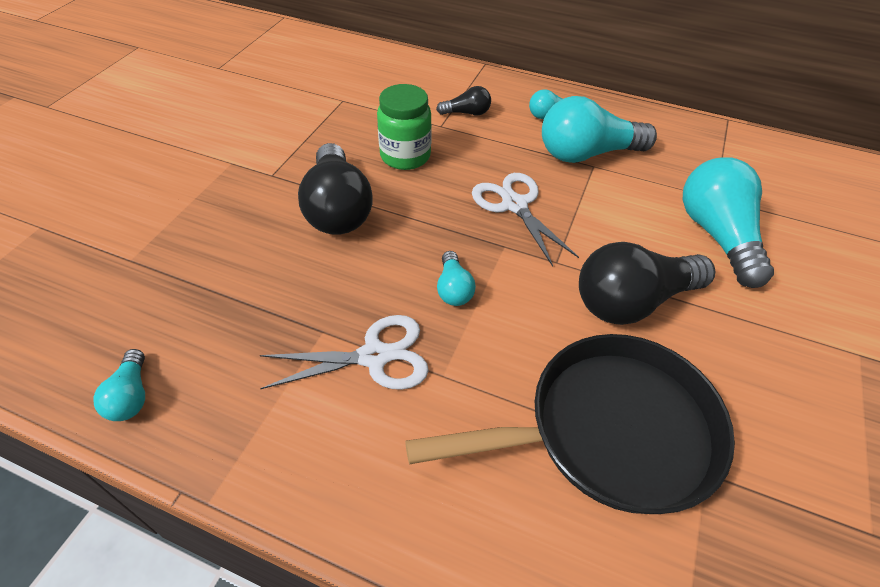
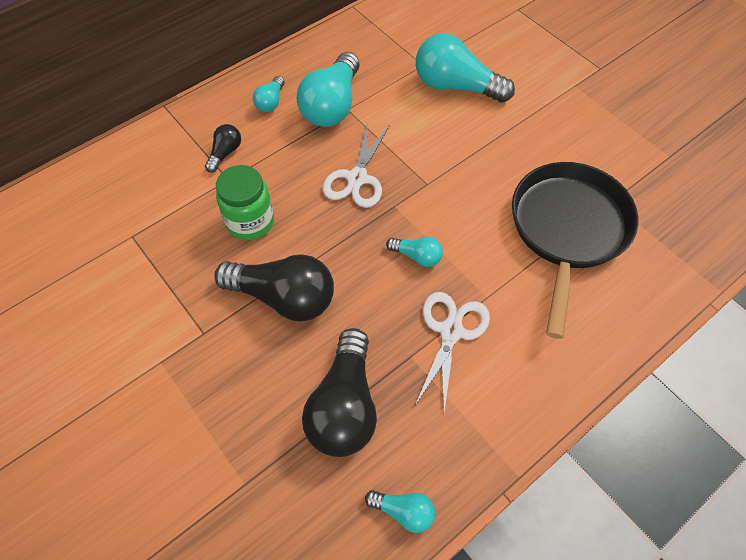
camera: 60 degrees left, 10 degrees up
(514, 205) = (357, 178): white scissors -> white scissors turned 75 degrees counterclockwise
(632, 301) = (483, 163): black light bulb -> black light bulb (344, 406)

